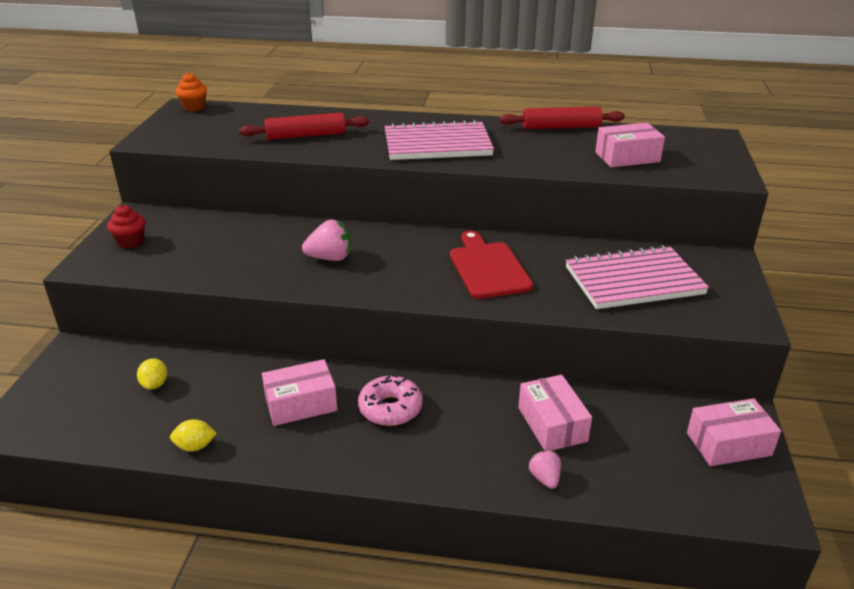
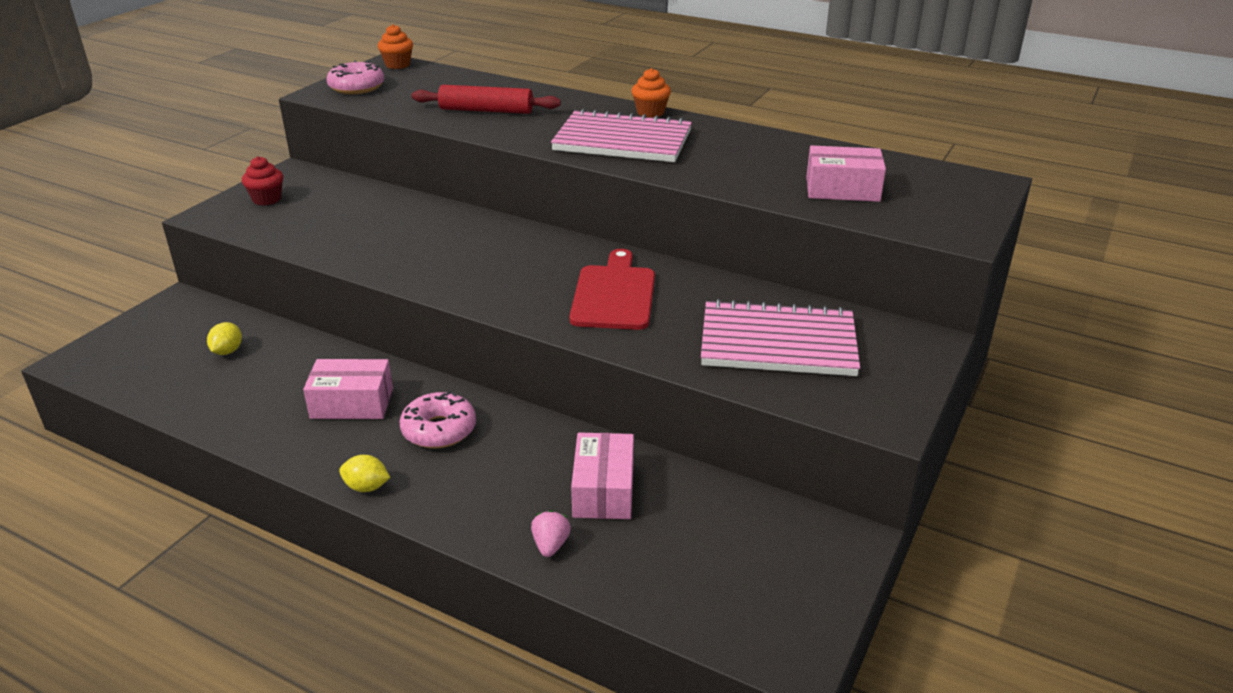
camera: 20 degrees right, 0 degrees up
(174, 131) = (356, 87): none -> pink donut
(195, 446) = (223, 420): yellow lemon -> yellow lemon (366, 487)
(330, 258) = (450, 251): pink strawberry -> none
(438, 119) = (650, 112): none -> orange cupcake
(561, 127) = (791, 142): red rolling pin -> none
(728, 444) = (802, 566): pink box -> none

